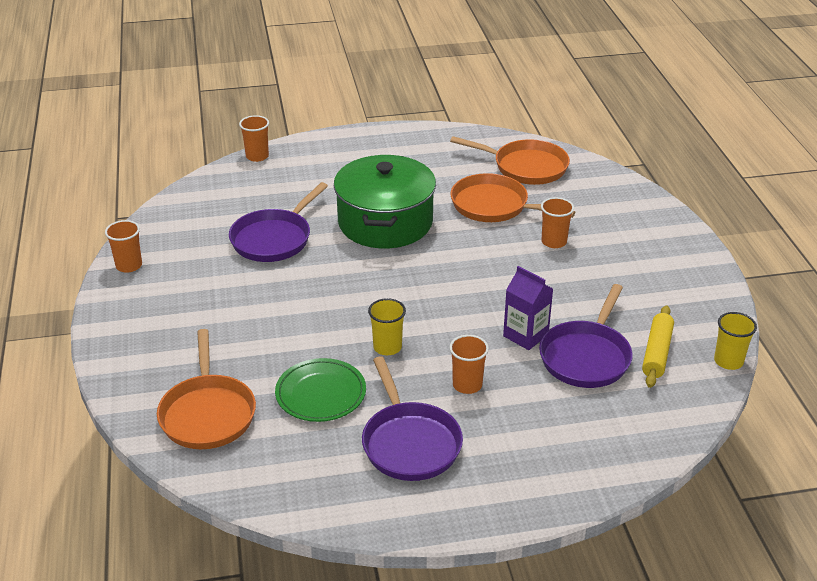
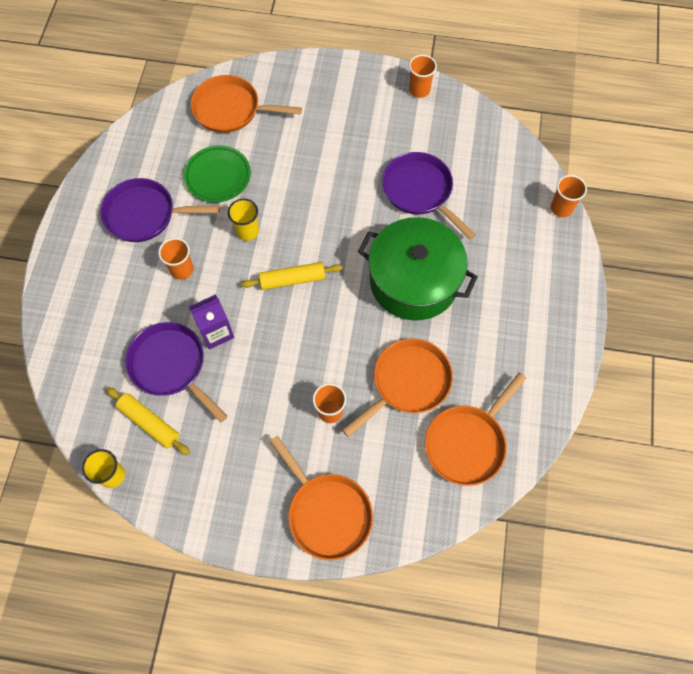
camera: 110 degrees right, 30 degrees up
(430, 298) = (292, 280): none -> yellow rolling pin
(644, 223) = (326, 512): none -> orange pan

